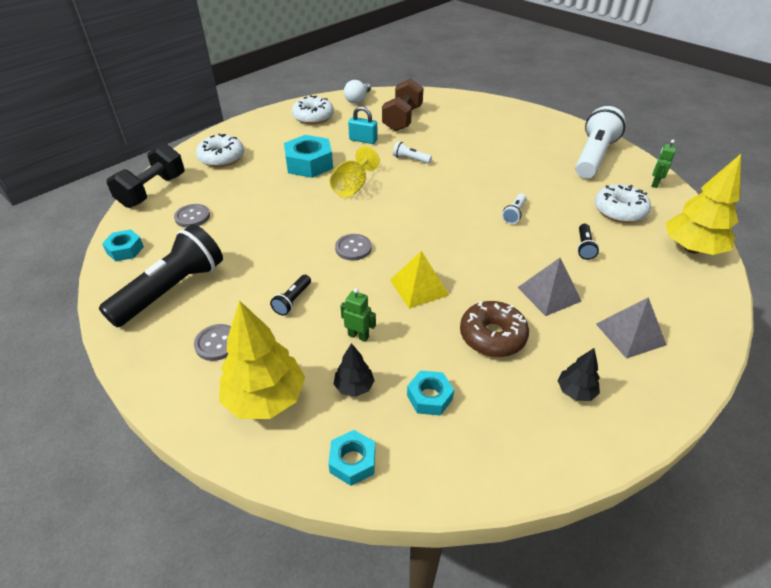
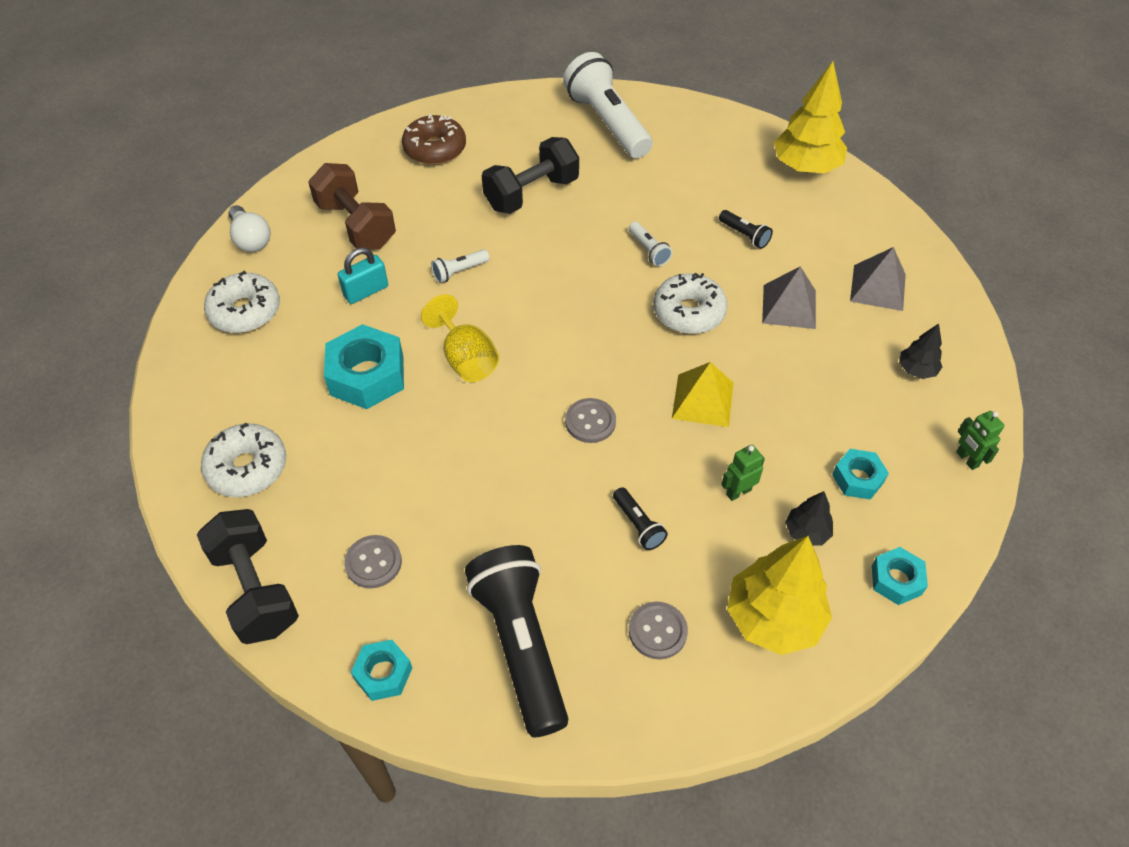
camera: 55 degrees left, 10 degrees up
(492, 336) = (813, 384): brown donut -> brown donut (435, 149)
(498, 156) = (531, 194): none -> black dumbbell
(619, 211) = (713, 171): white donut -> white donut (689, 312)
(655, 183) = (694, 116): green robot -> green robot (967, 459)

